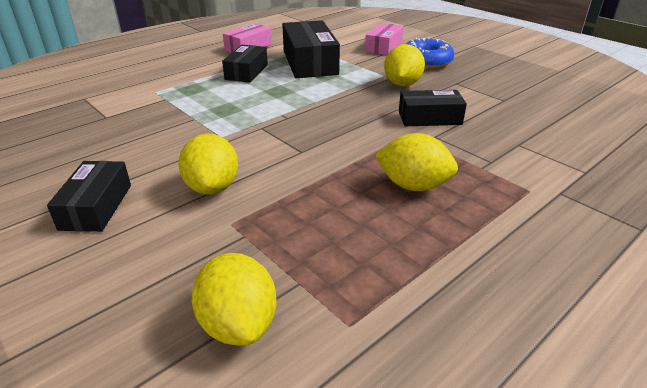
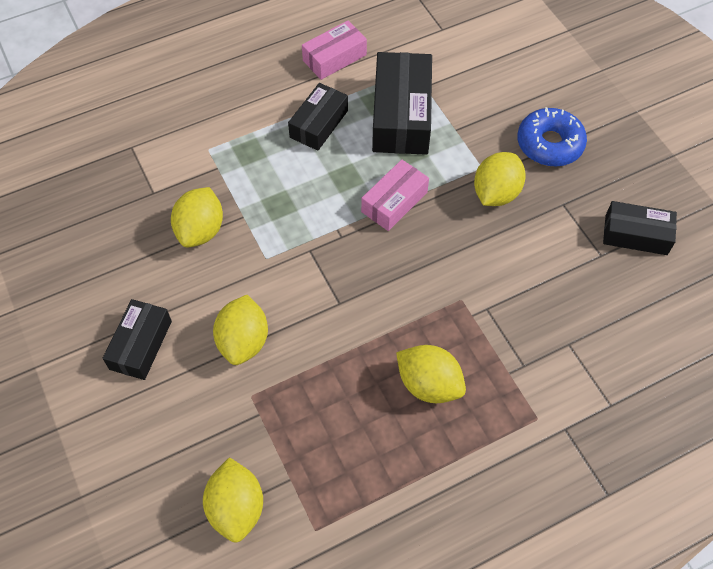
camera: 15 degrees right, 25 degrees up
(154, 130) = (200, 230): none -> yellow lemon
(383, 47) = (511, 91): pink box -> pink box (394, 202)
(429, 118) = (496, 273): black box -> black box (636, 234)

